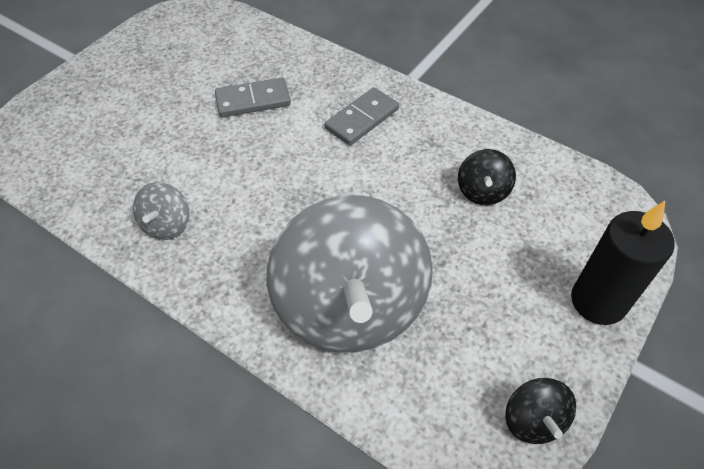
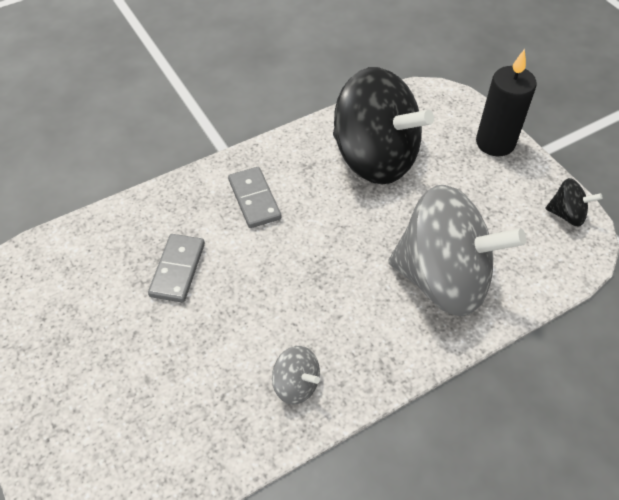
camera: 65 degrees left, 0 degrees up
(482, 191) = (375, 158): black spinning top -> black spinning top, size x2.42

